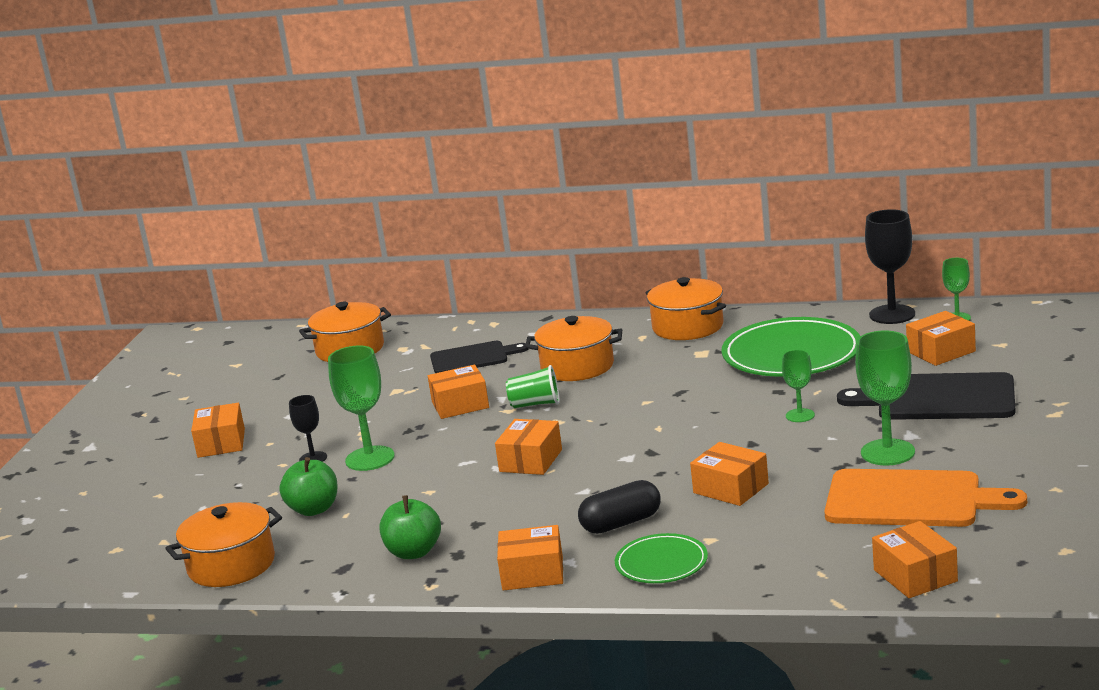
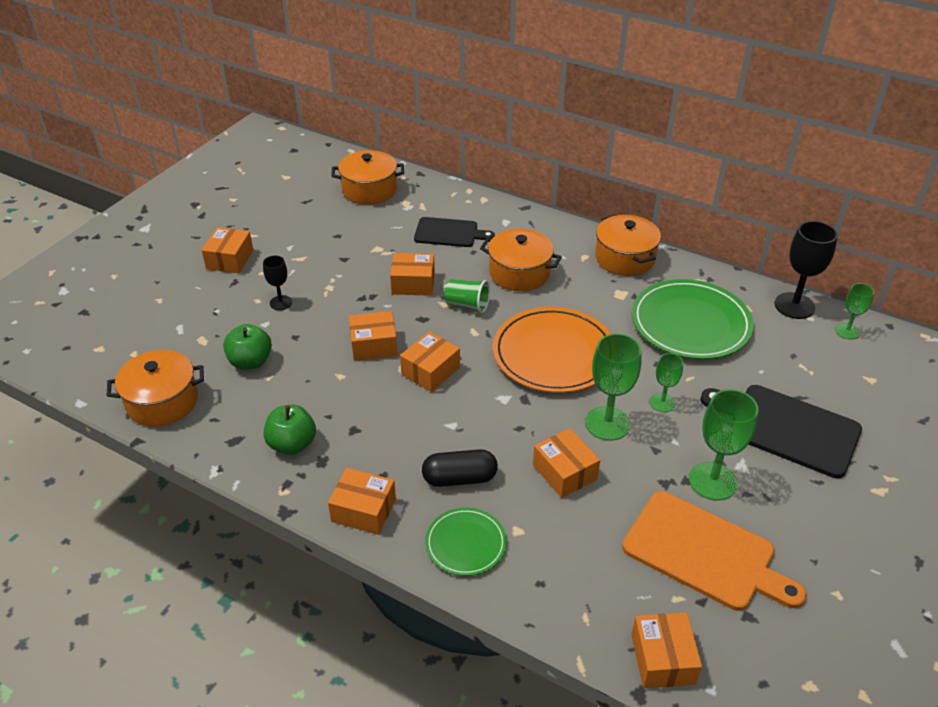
camera: 15 degrees right, 20 degrees up
(370, 458) = (319, 319): green goblet -> green goblet (607, 423)
(659, 413) = (554, 354): none -> orange plate
(941, 351) = (815, 368): orange box -> orange box (374, 345)

